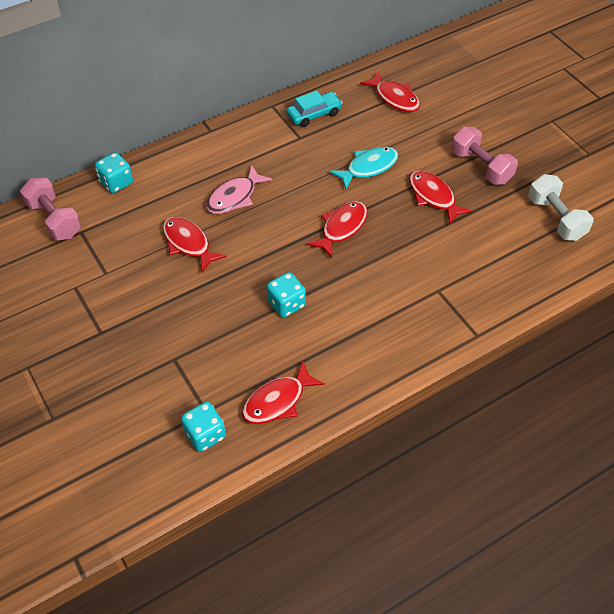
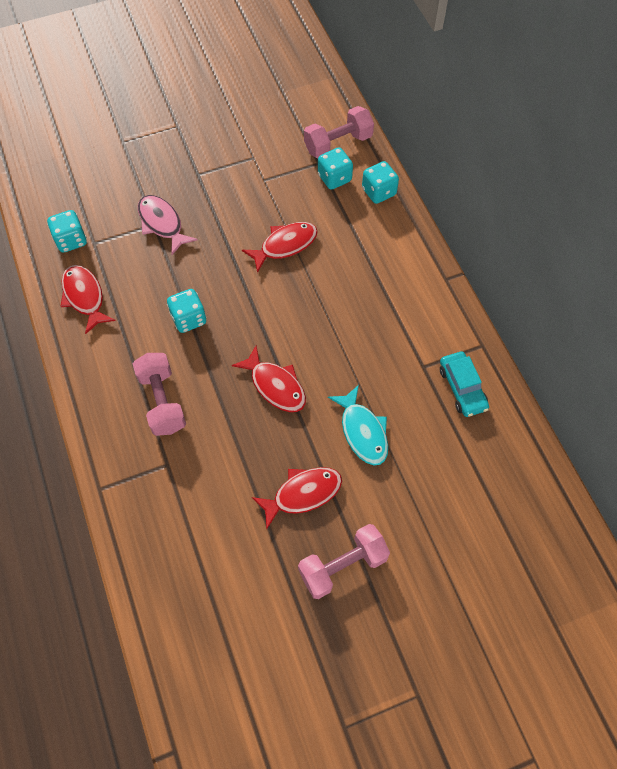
camera: 100 degrees right, 10 degrees up
(100, 217) = (334, 178): none -> turquoise dice
(234, 197) = (340, 291): pink fish -> pink fish (162, 223)
(379, 306) = (162, 401): none -> pink dumbbell
(394, 98) = (484, 489): red fish -> none
(556, 218) = (238, 634): white dumbbell -> none

